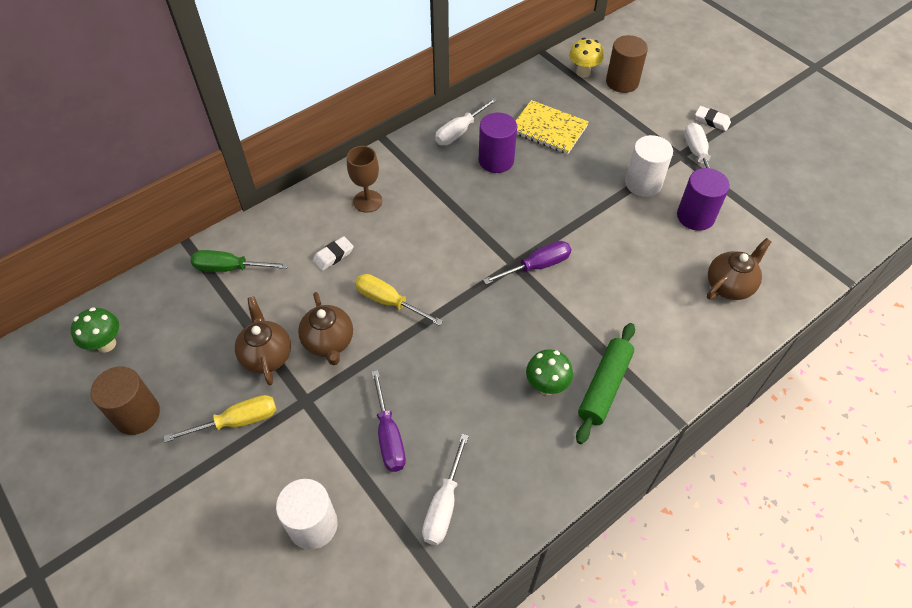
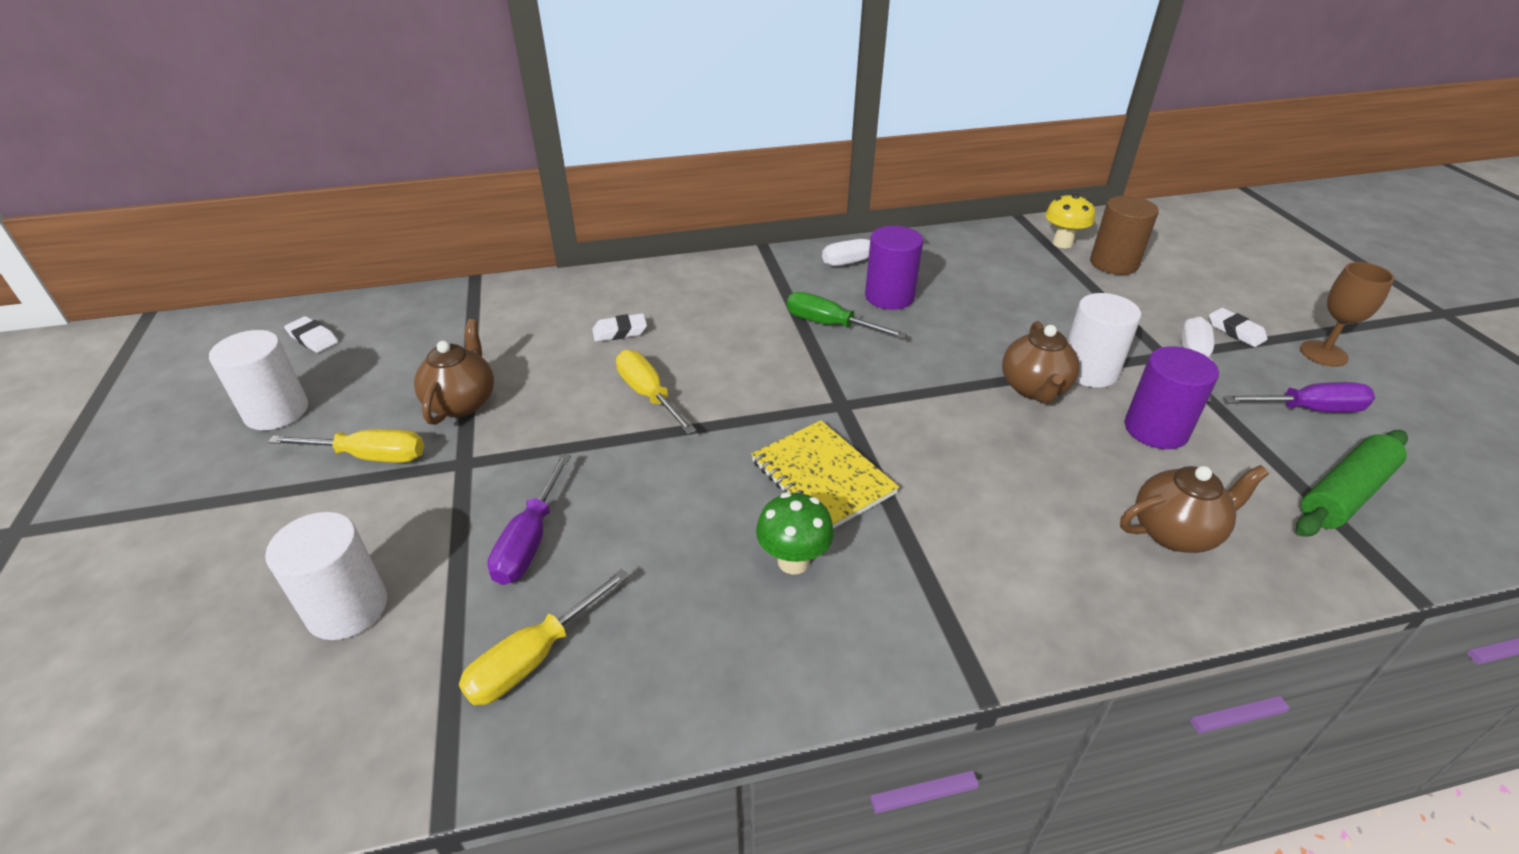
camera: 25 degrees right, 15 degrees down
(106, 344) = (313, 338): green mushroom -> white eraser
(137, 414) = (276, 411): brown cylinder -> white cylinder
(230, 268) = (498, 311): green screwdriver -> green screwdriver (830, 325)
(329, 342) = (543, 413): brown teapot -> brown teapot (1034, 389)
(367, 201) = (700, 294): brown goblet -> brown goblet (1323, 353)
(444, 504) = (534, 657): white screwdriver -> yellow screwdriver
(536, 266) = (872, 416): purple screwdriver -> purple screwdriver (1308, 409)
(548, 129) = (981, 284): yellow notebook -> yellow notebook (822, 477)
(604, 386) = (884, 595): green rolling pin -> green rolling pin (1345, 494)

